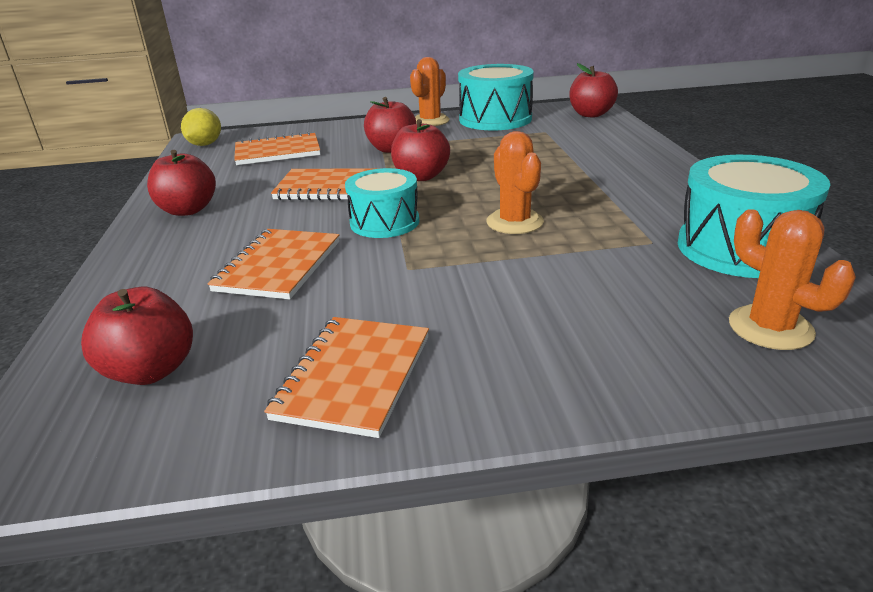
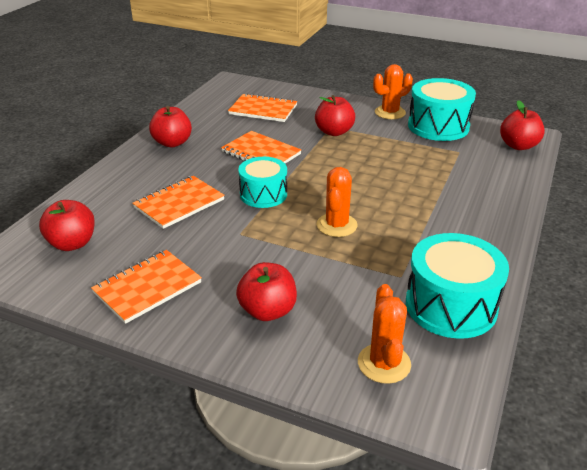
camera: 30 degrees right, 5 degrees up
(205, 144) = (228, 88): yellow lemon -> none
(421, 176) = (325, 164): red apple -> red apple (268, 311)

